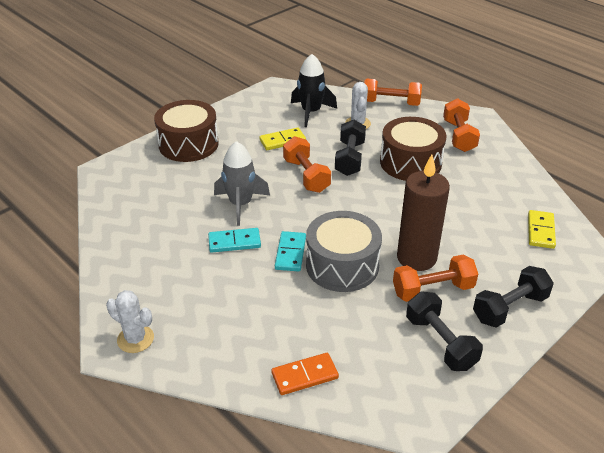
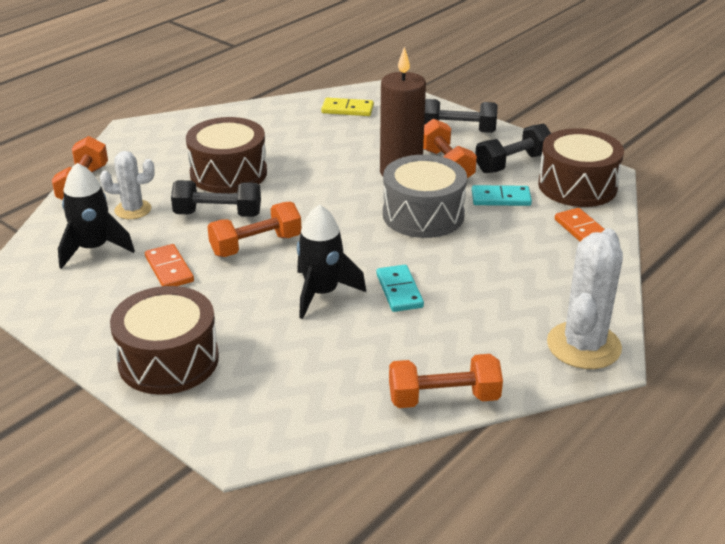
camera: 95 degrees left, 5 degrees down
(135, 339) = (583, 346): white cactus -> white cactus, size x1.68
(240, 204) = (322, 293): grey rocket -> black rocket
(282, 141) = (169, 269): yellow domino -> orange domino
(290, 253) = (410, 248): turquoise domino -> turquoise domino (501, 198)
(394, 390) = (577, 186): none -> brown drum
(459, 136) = (173, 142): orange dumbbell -> orange dumbbell (443, 398)
(509, 308) = (458, 130): black dumbbell -> black dumbbell turned 45 degrees counterclockwise

